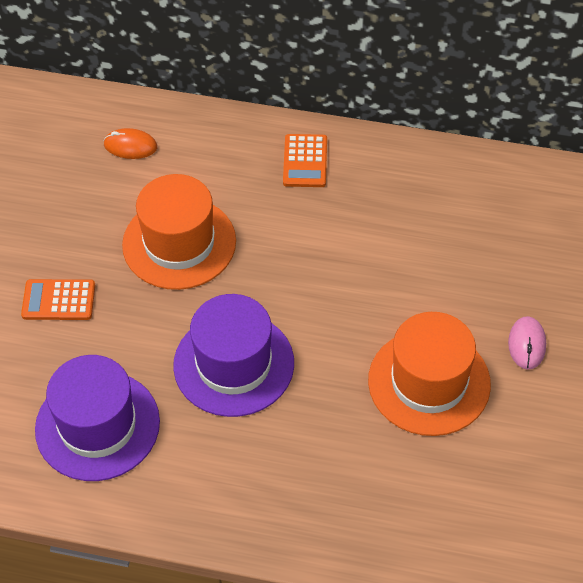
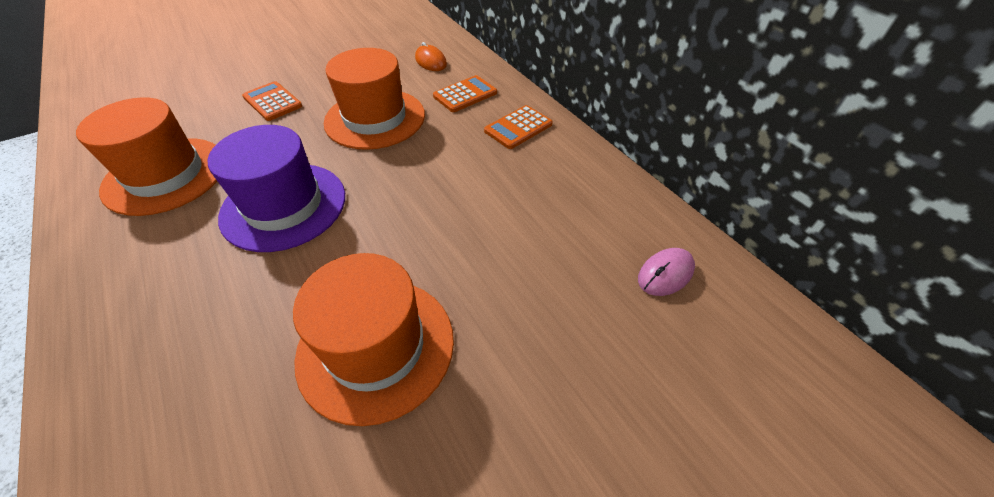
camera: 45 degrees right, 5 degrees down
(97, 425) = (166, 175): purple hat -> orange hat
(217, 160) = (465, 94): none -> orange calculator
(527, 344) = (507, 400): pink mouse -> pink mouse (665, 274)

